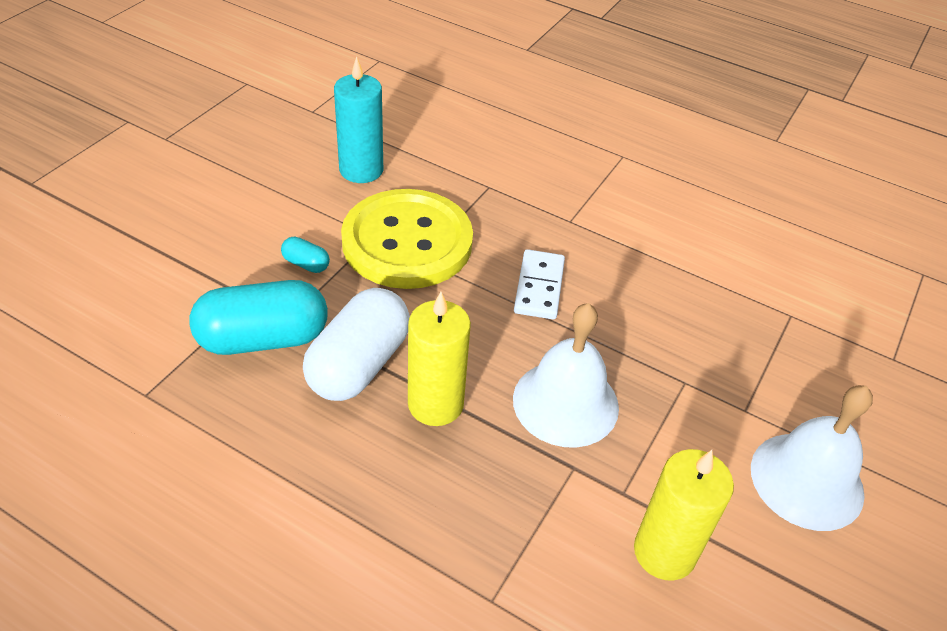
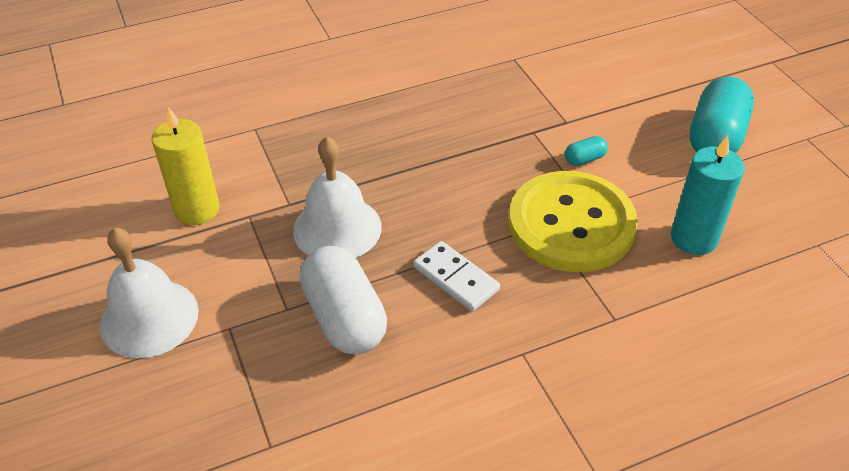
camera: 130 degrees right, 0 degrees up
(263, 339) = (522, 114): turquoise capsule -> turquoise capsule (715, 137)
(359, 364) = (462, 146): white capsule -> white capsule (344, 317)
(435, 404) = (397, 166): yellow candle -> none

